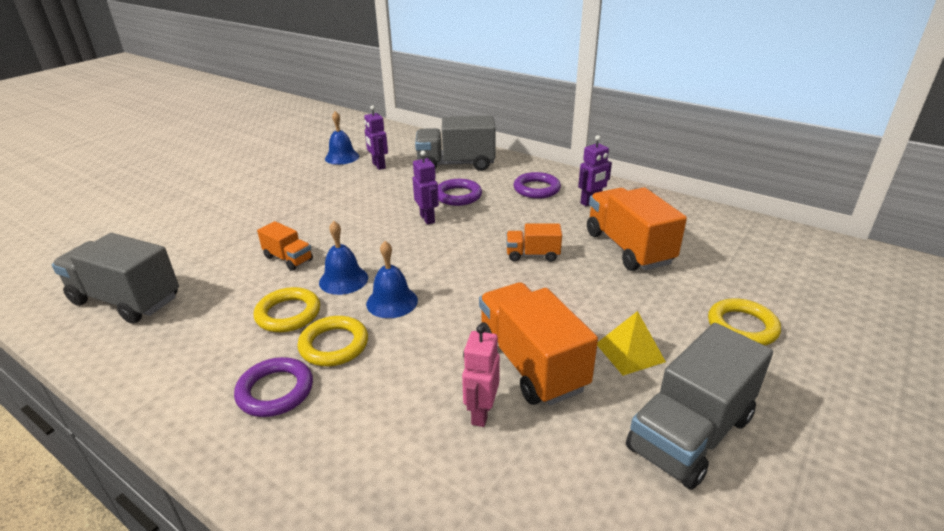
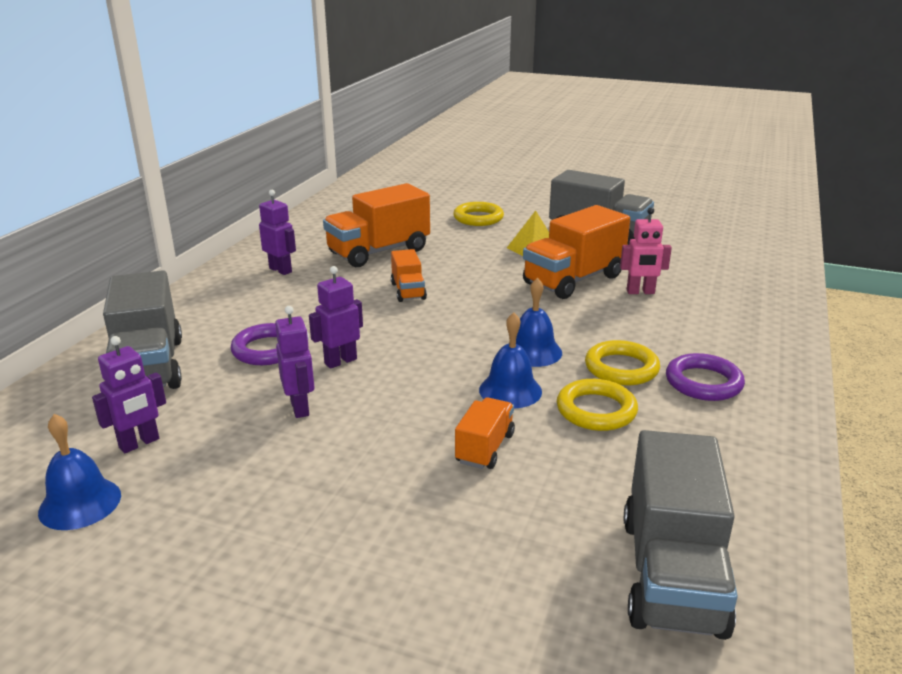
camera: 105 degrees left, 5 degrees down
(380, 204) = (300, 408): none -> purple robot
(536, 189) = (245, 300): purple ring -> none

